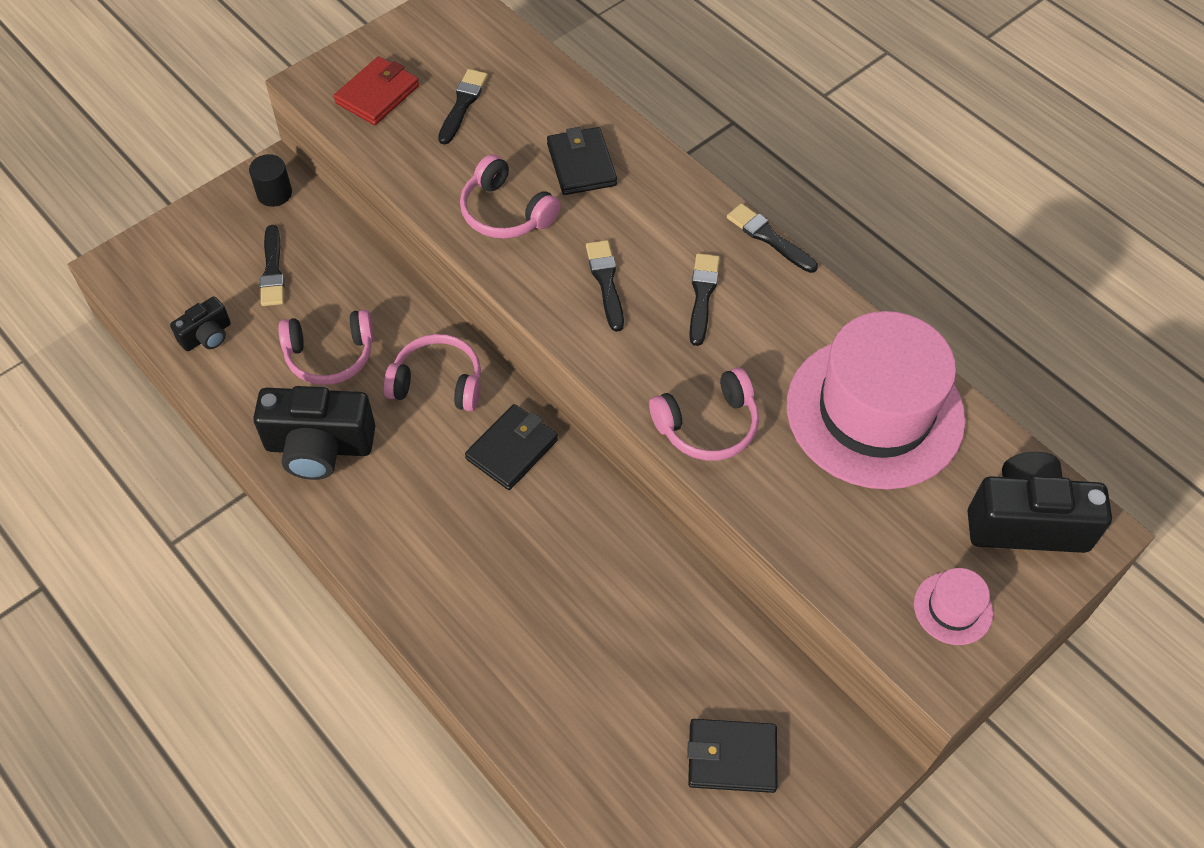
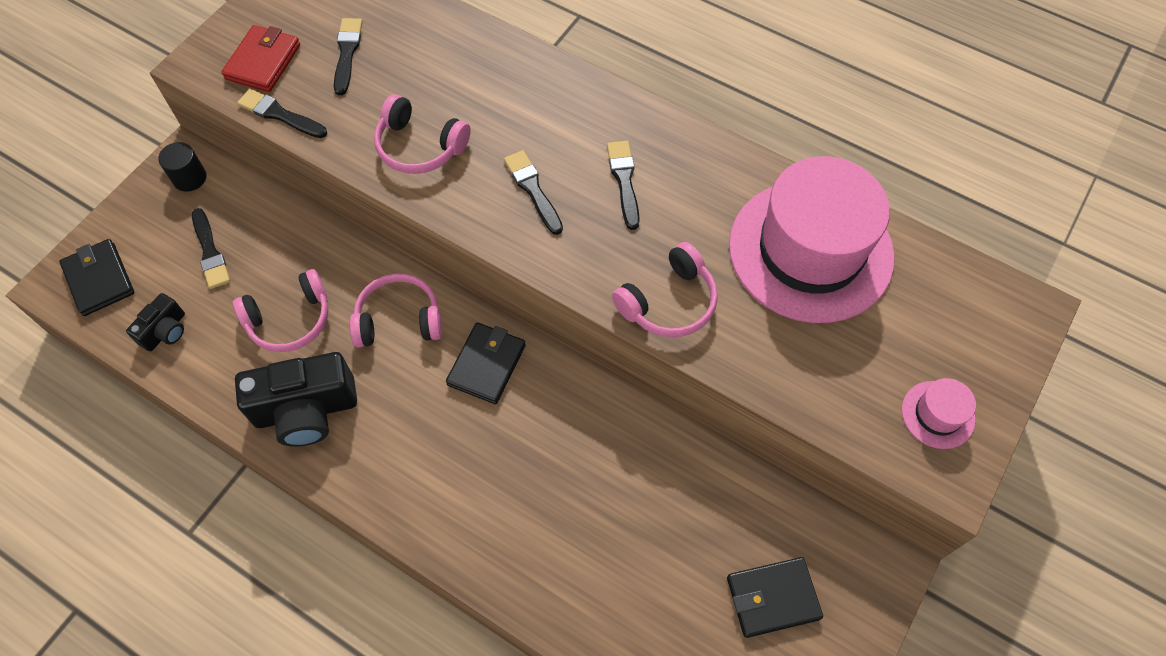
camera: 15 degrees left, 5 degrees up
(581, 164) = (475, 85): black wallet -> black wallet (99, 279)
(769, 238) = (665, 113): black brush -> black brush (280, 114)
(1026, 521) = (971, 316): black camera -> none

